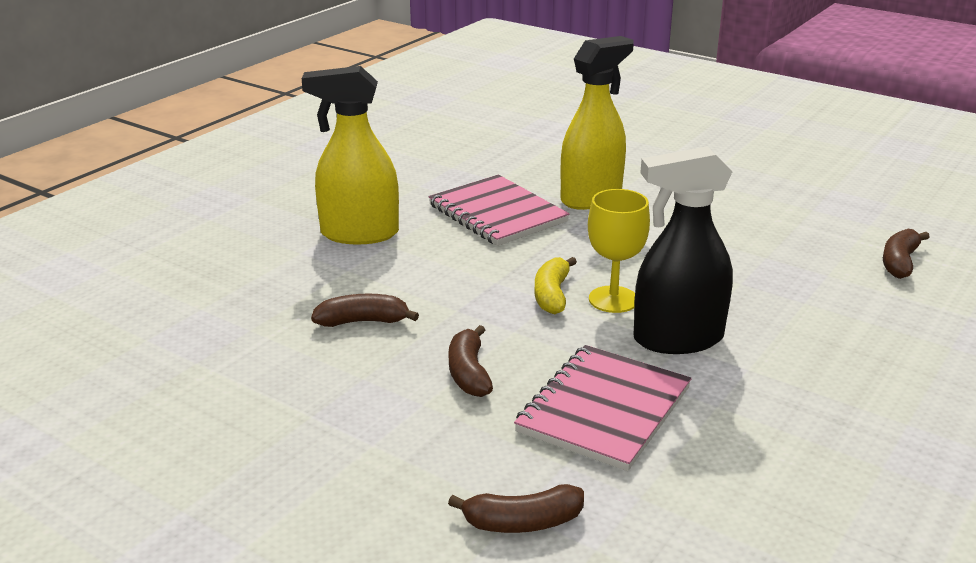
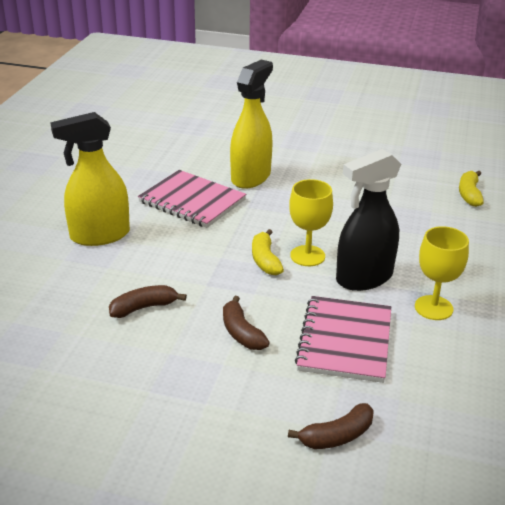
camera: 20 degrees left, 5 degrees up
(759, 394) = (433, 308): none -> yellow goblet
(900, 262) = (469, 194): brown banana -> yellow banana

